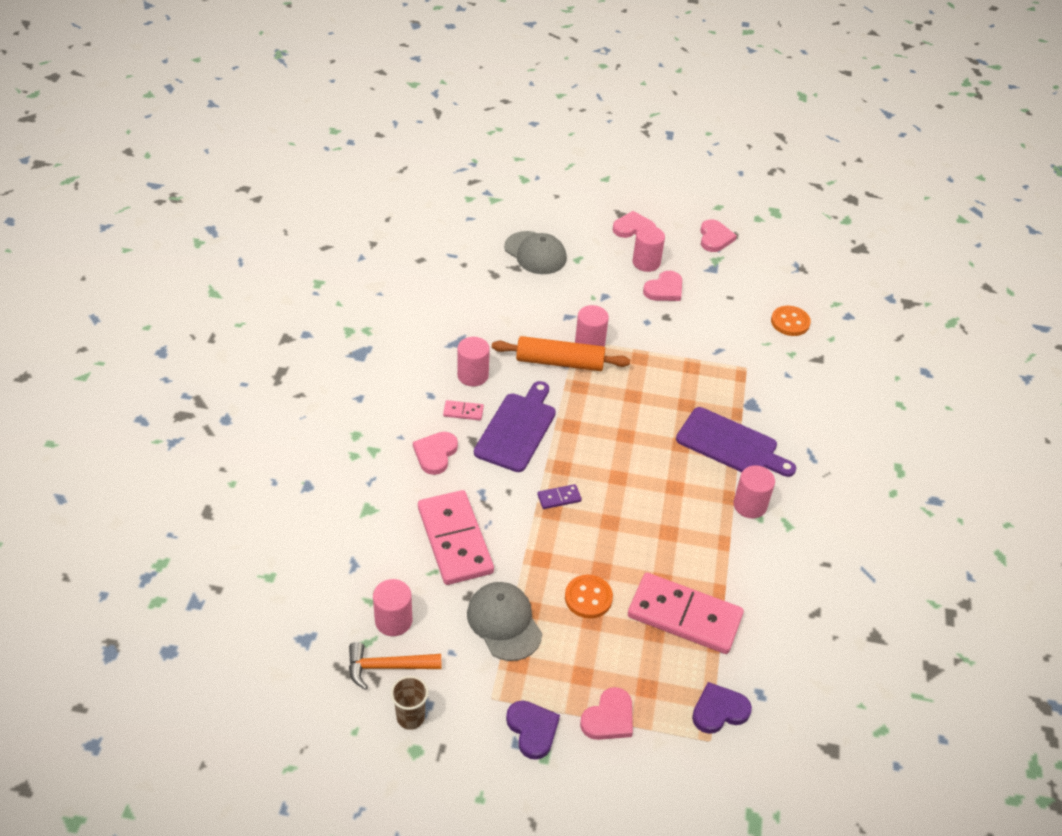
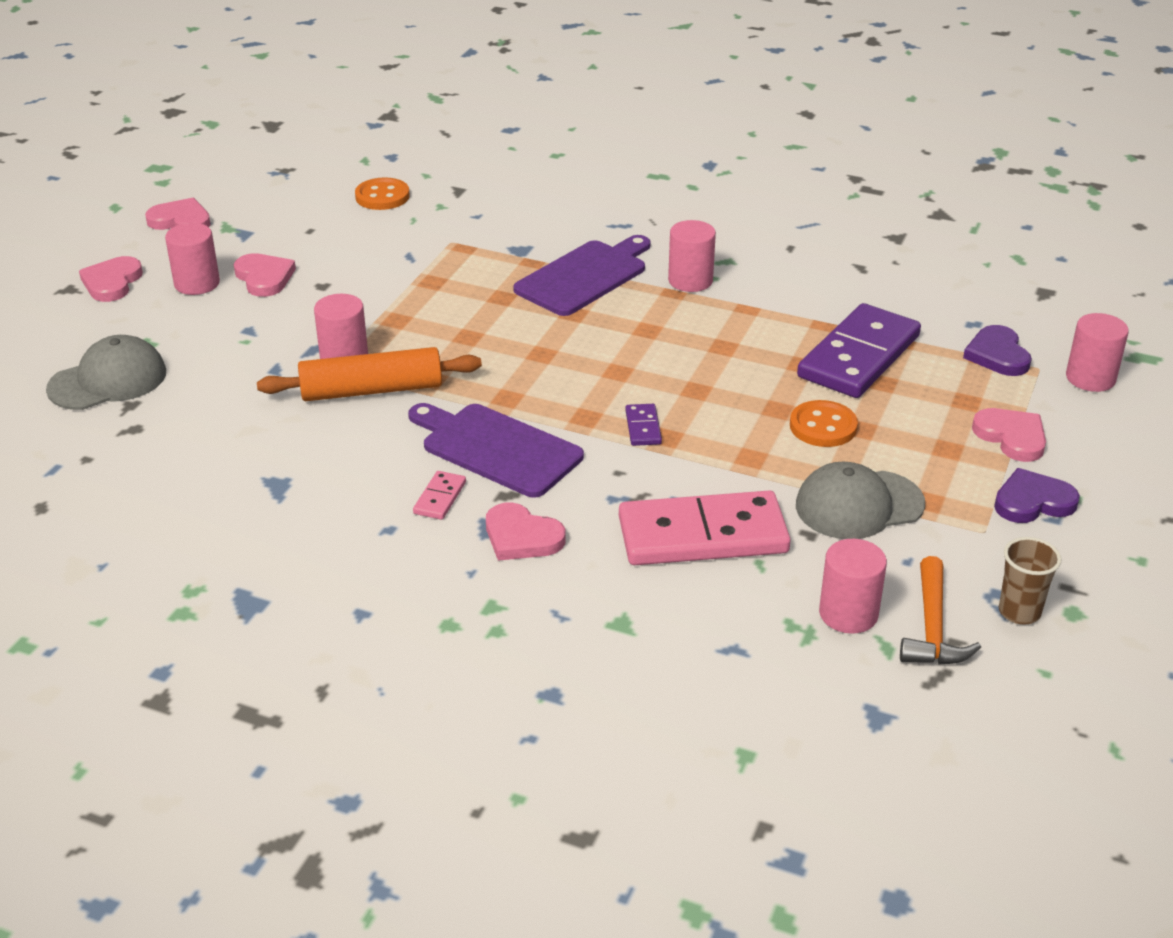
camera: 75 degrees left, 10 degrees down
(473, 375) = (362, 479): pink cylinder -> pink cylinder (1090, 378)
(559, 362) = (371, 390): orange rolling pin -> orange rolling pin turned 60 degrees clockwise
(684, 616) = (859, 357): pink domino -> purple domino

